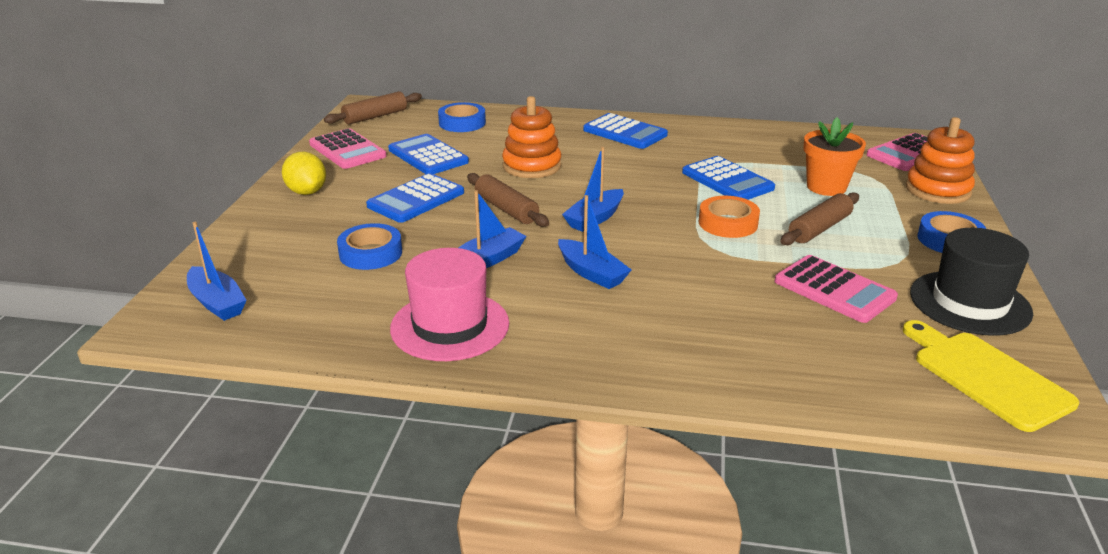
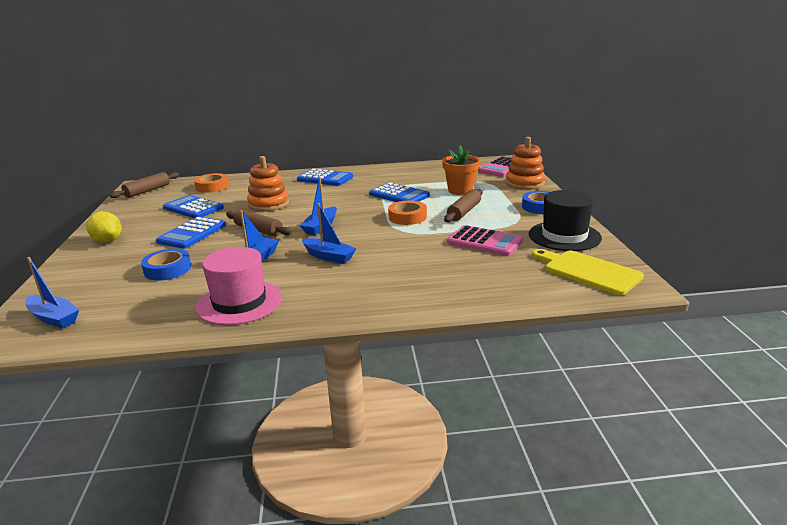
camera: 15 degrees left, 5 degrees down
(347, 150) = (132, 212): pink calculator -> none
(462, 123) = (212, 187): blue tape -> orange tape

